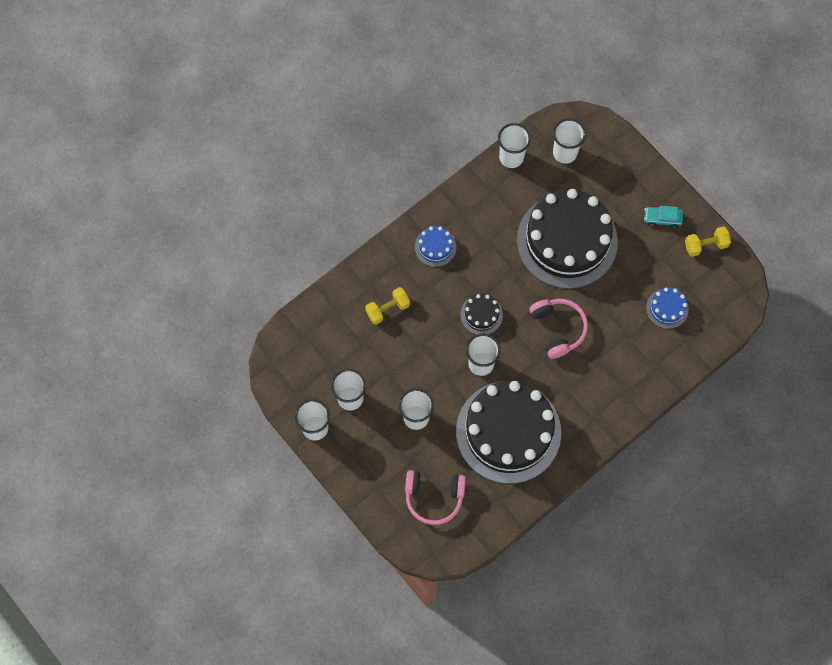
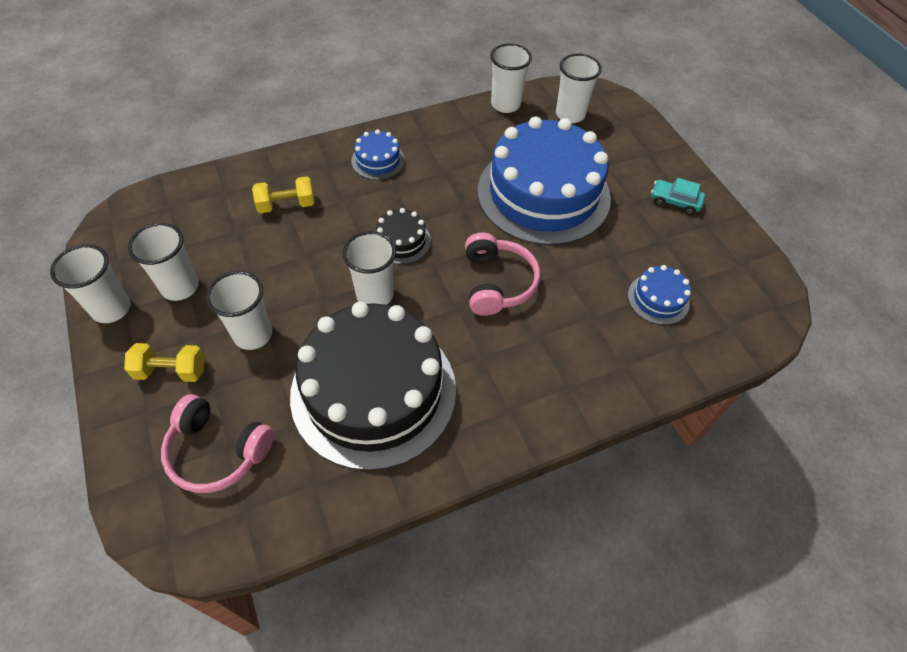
camera: 15 degrees right, 15 degrees down
(567, 241) = (543, 194): black cake -> blue cake
(705, 245) = (728, 242): yellow dumbbell -> yellow dumbbell (171, 371)

